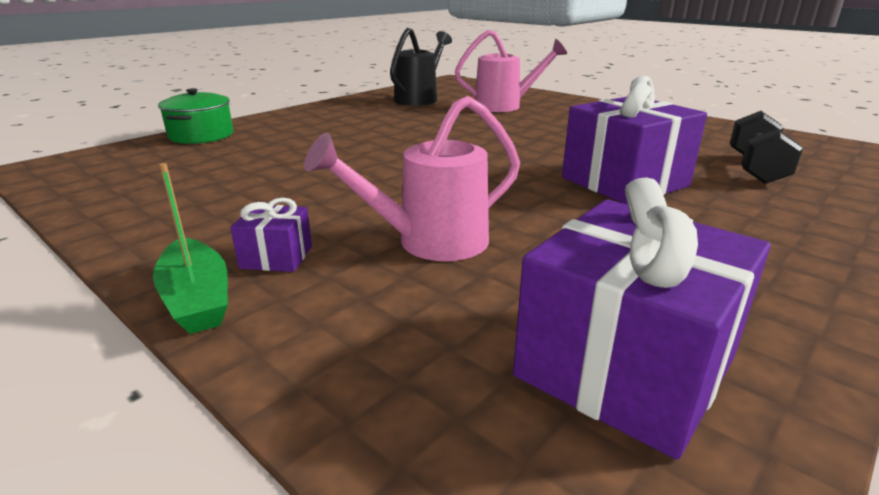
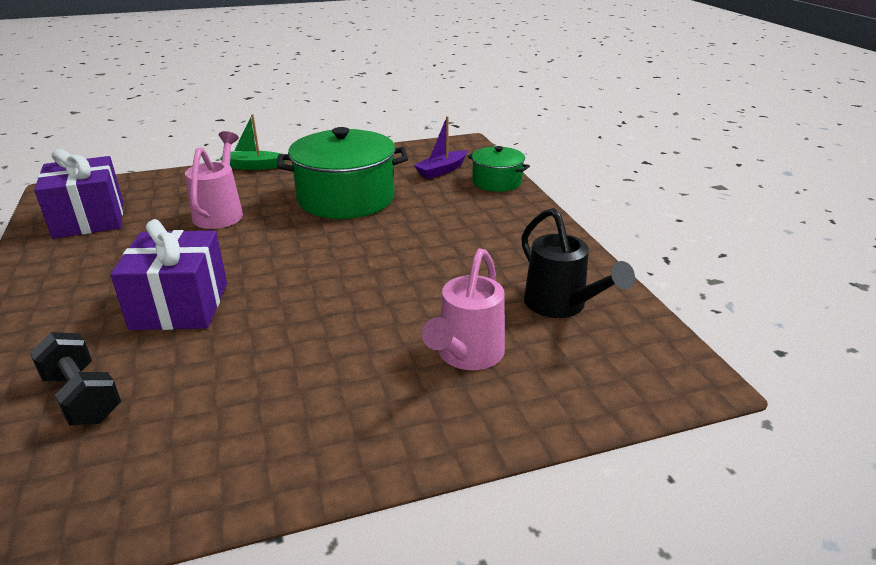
camera: 120 degrees right, 5 degrees up
(171, 160) = (441, 170): none -> purple boat
(276, 257) = (263, 181): purple gift -> none
(302, 184) = (346, 198): none -> green pot

